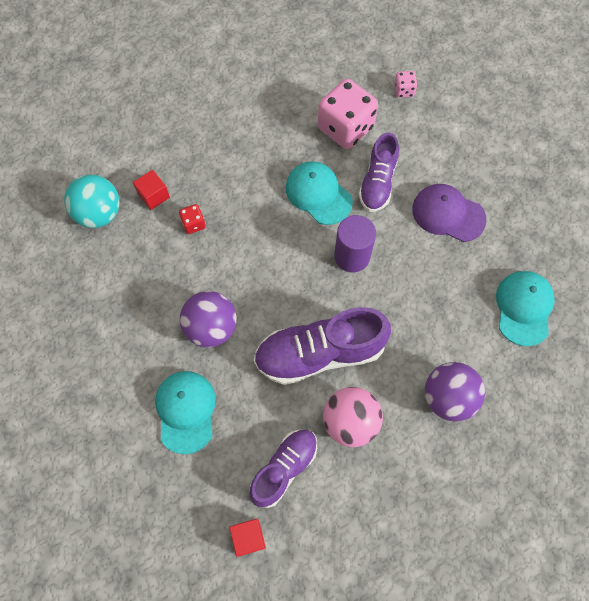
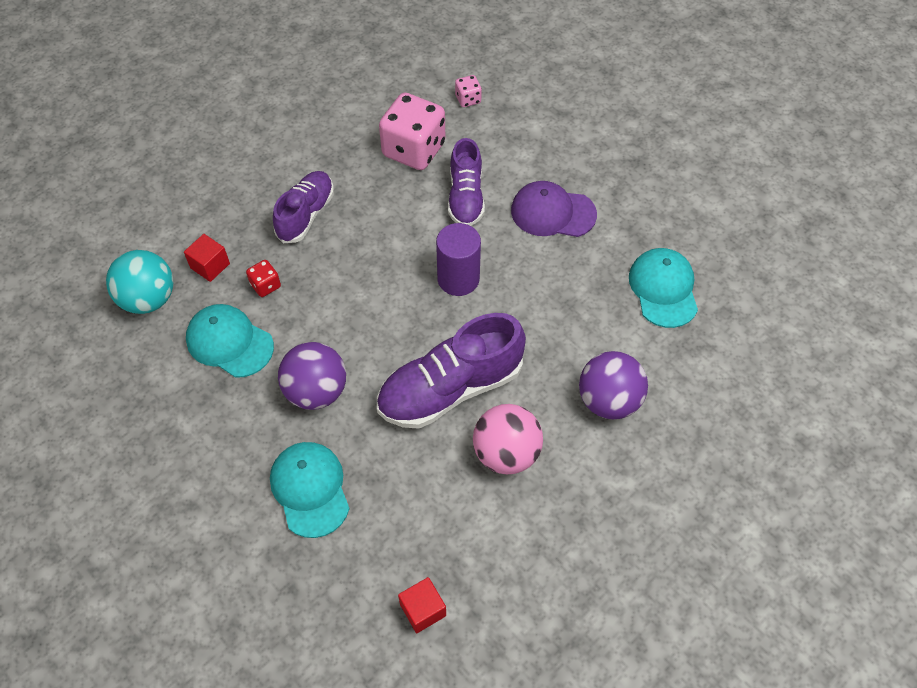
camera: 15 degrees left, 10 degrees down
(284, 468) = (444, 522): purple shoe -> purple shoe (306, 214)
(318, 194) = (402, 223): turquoise cap -> turquoise cap (229, 342)

